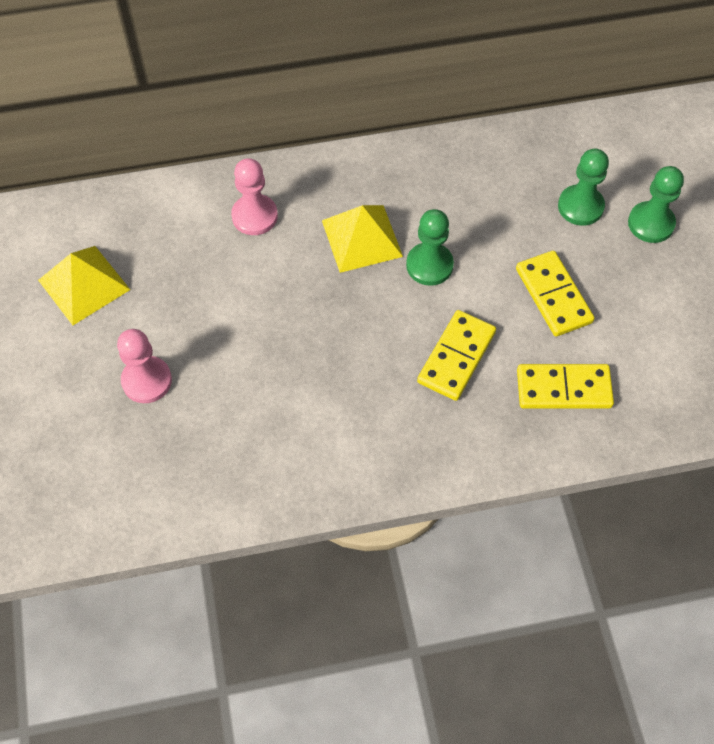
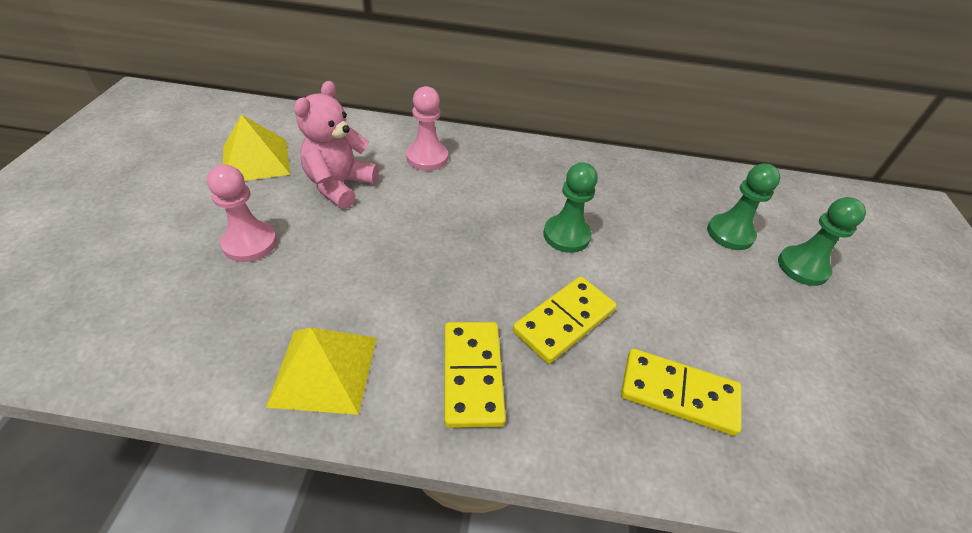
camera: 15 degrees right, 15 degrees down
(187, 285) = (340, 185): none -> pink teddy bear
(361, 238) = (511, 198): yellow pyramid -> yellow pyramid (324, 370)
(553, 296) = (686, 298): yellow domino -> yellow domino (472, 375)

